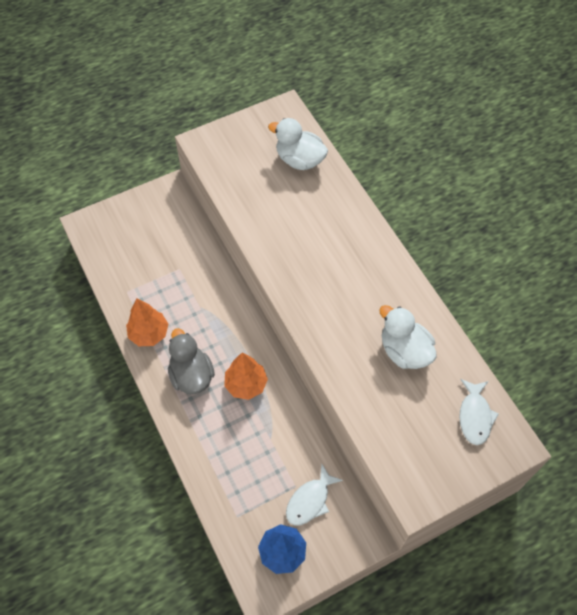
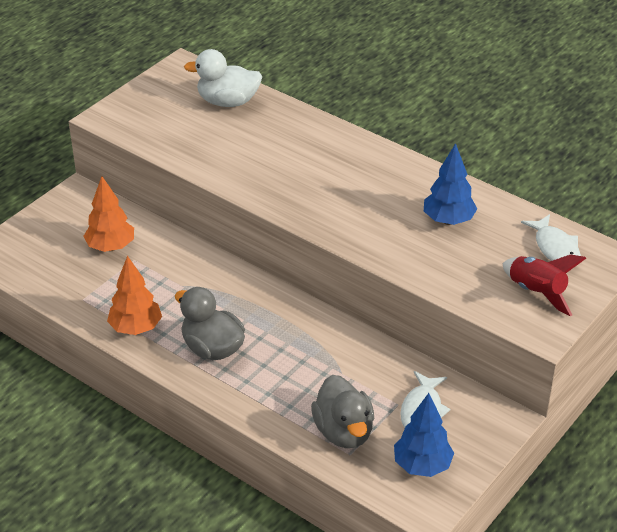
camera: 25 degrees left, 20 degrees down
(243, 494) = (344, 432): none -> grey duck
(246, 384) = (282, 335): orange tree -> orange tree (111, 247)
(404, 351) = (448, 220): white duck -> blue tree
(433, 456) = (536, 292): none -> red rocket

